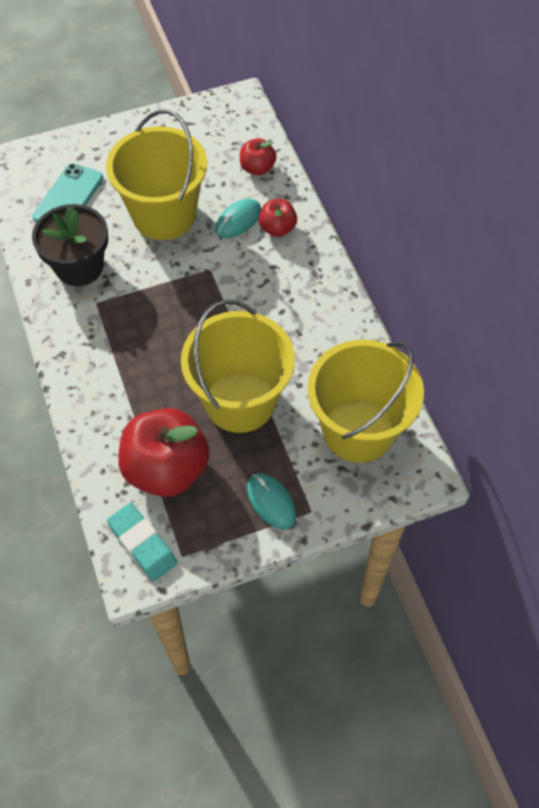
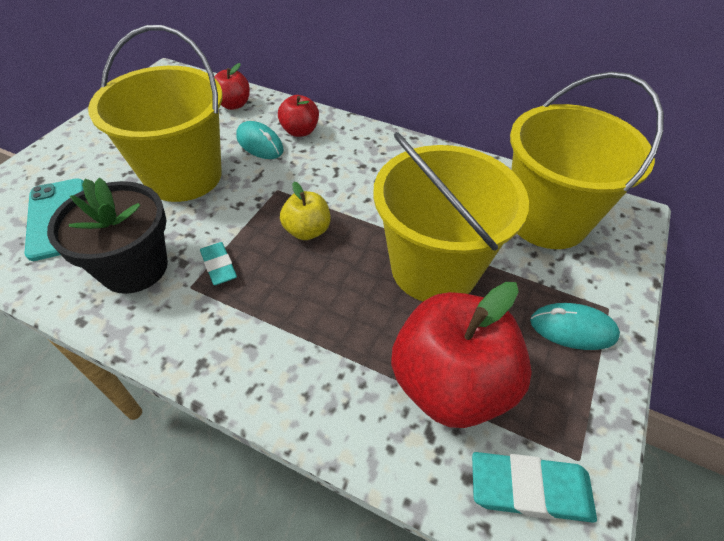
camera: 45 degrees left, 10 degrees down
(122, 301) = (219, 266): none -> turquoise eraser
(195, 315) = (307, 231): none -> yellow apple
(238, 220) = (259, 143): turquoise mouse -> turquoise mouse turned 45 degrees counterclockwise

